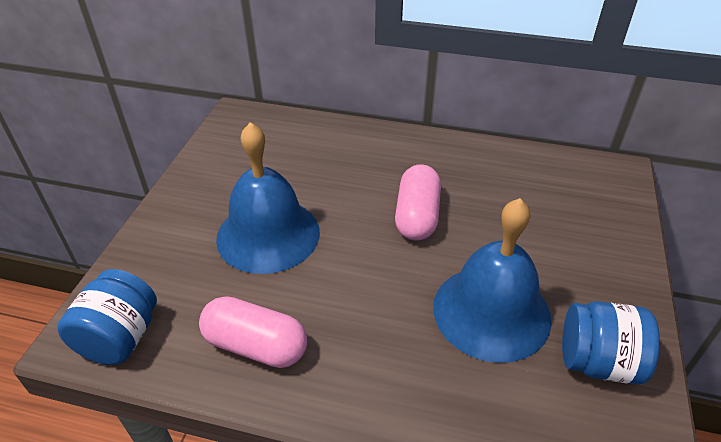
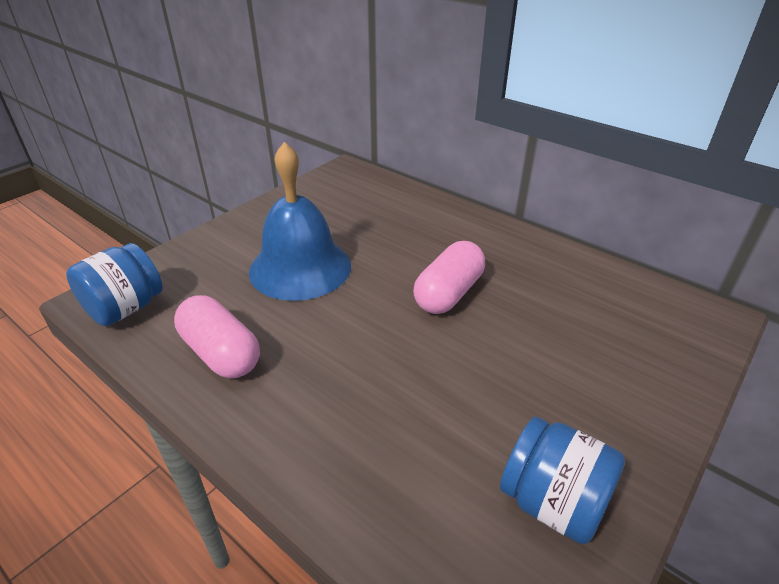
camera: 25 degrees right, 5 degrees down
(491, 312) = (463, 405): blue bell -> none

